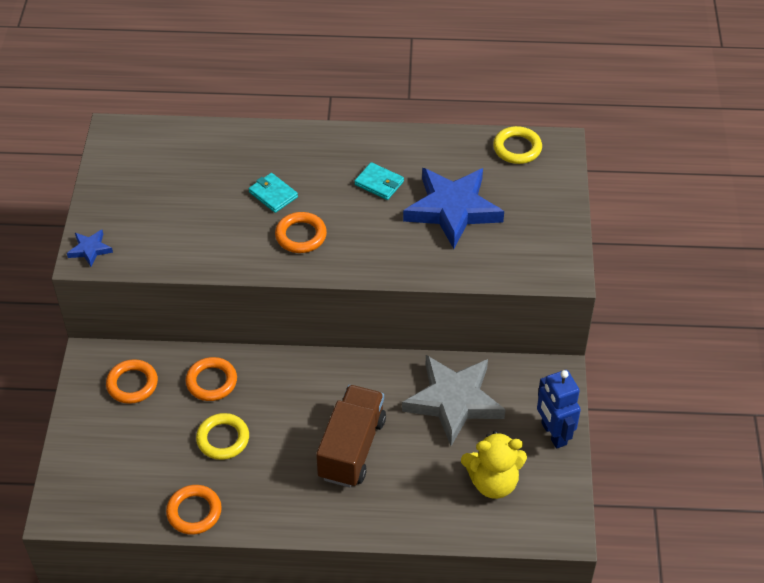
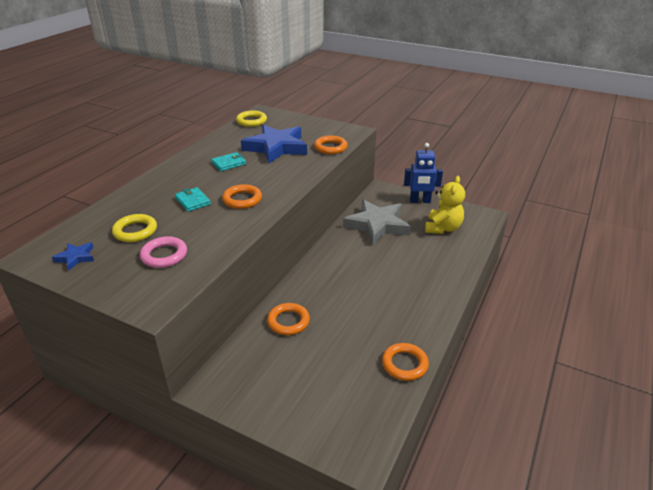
camera: 65 degrees left, 15 degrees down
(90, 249) = (146, 301): blue star -> blue star (76, 257)
(132, 384) = (256, 368): orange ring -> orange ring (330, 147)
(163, 224) = (164, 255): none -> pink ring
(223, 439) = (345, 330): yellow ring -> yellow ring (135, 231)
(273, 194) = (193, 201): turquoise wallet -> turquoise wallet turned 75 degrees clockwise
(352, 448) = (389, 272): brown truck -> none

